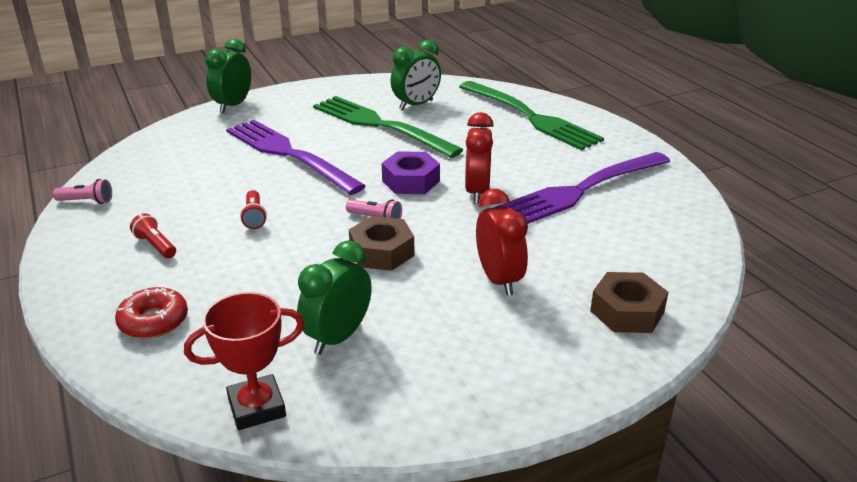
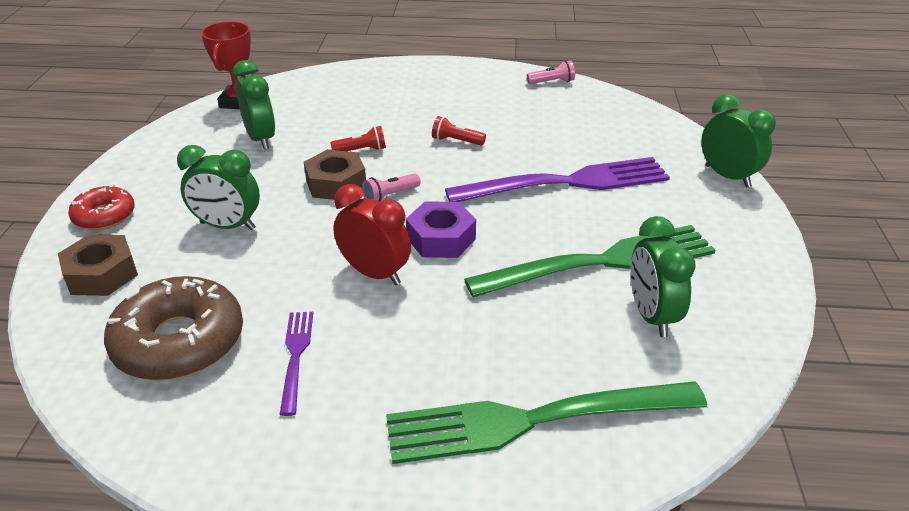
camera: 120 degrees right, 5 degrees up
(86, 201) = (552, 82): pink flashlight -> pink flashlight turned 135 degrees counterclockwise
(153, 321) = (360, 86): red donut -> red donut (104, 216)
(155, 245) = (454, 98): red flashlight -> red flashlight (361, 150)
(499, 280) = (227, 226): red clock -> green clock
(581, 190) = (296, 356): purple fork -> purple fork, size x0.47
(629, 236) = (179, 342): none -> brown donut

